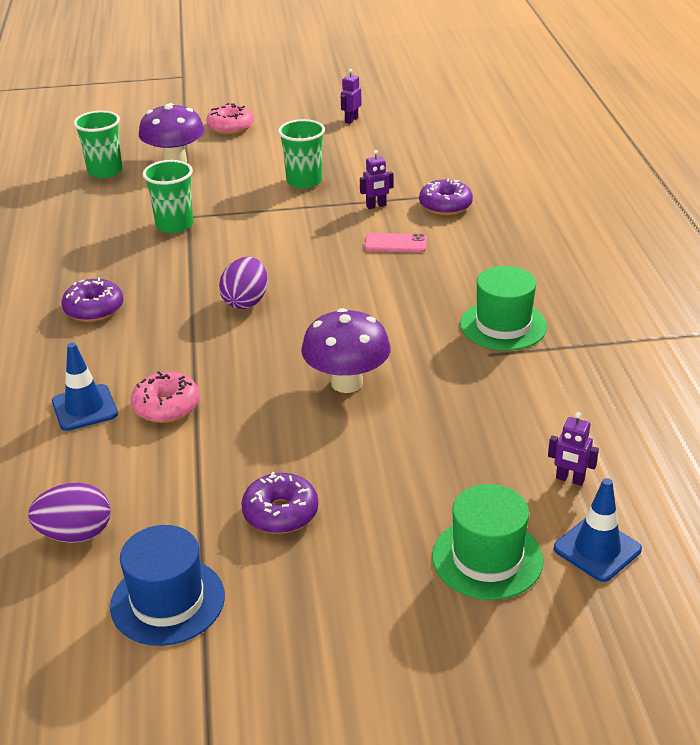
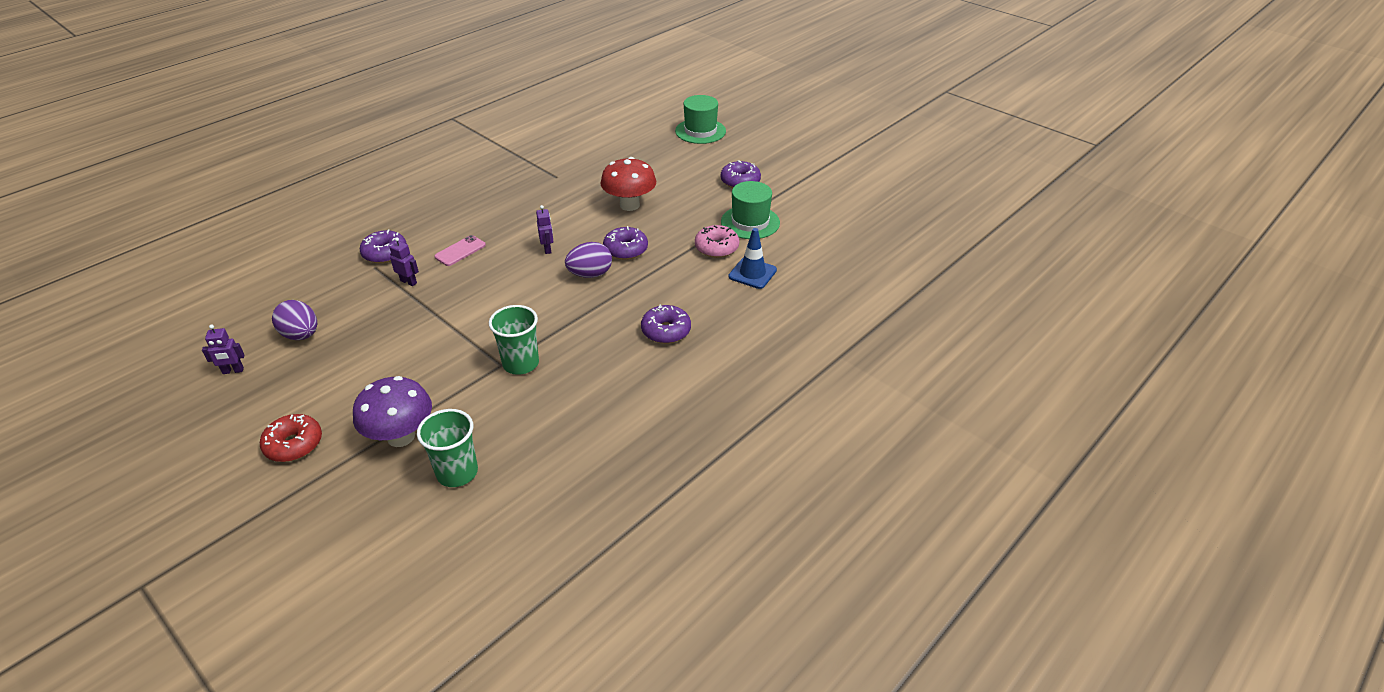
camera: 130 degrees left, 5 degrees up
(75, 534) = (825, 223): purple egg -> purple egg (301, 335)
(167, 601) = (819, 183): blue hat -> none
(230, 127) = (294, 444): pink donut -> red donut
(257, 341) = (625, 250): none -> purple donut
(304, 181) = (390, 335): green cup -> none
(347, 383) = (629, 205): purple mushroom -> red mushroom
(395, 243) = (460, 251): pink phone -> pink phone turned 75 degrees clockwise
(503, 325) = (524, 182): green hat -> green hat (750, 222)
(570, 479) = (631, 130): purple robot -> purple robot (547, 249)
(597, 549) = (665, 114): blue traffic cone -> none

